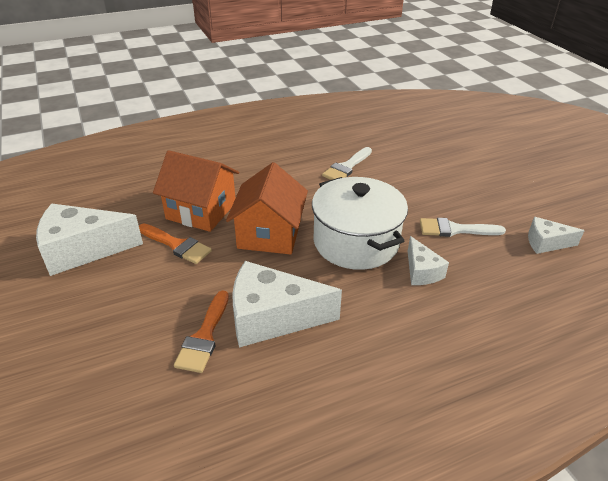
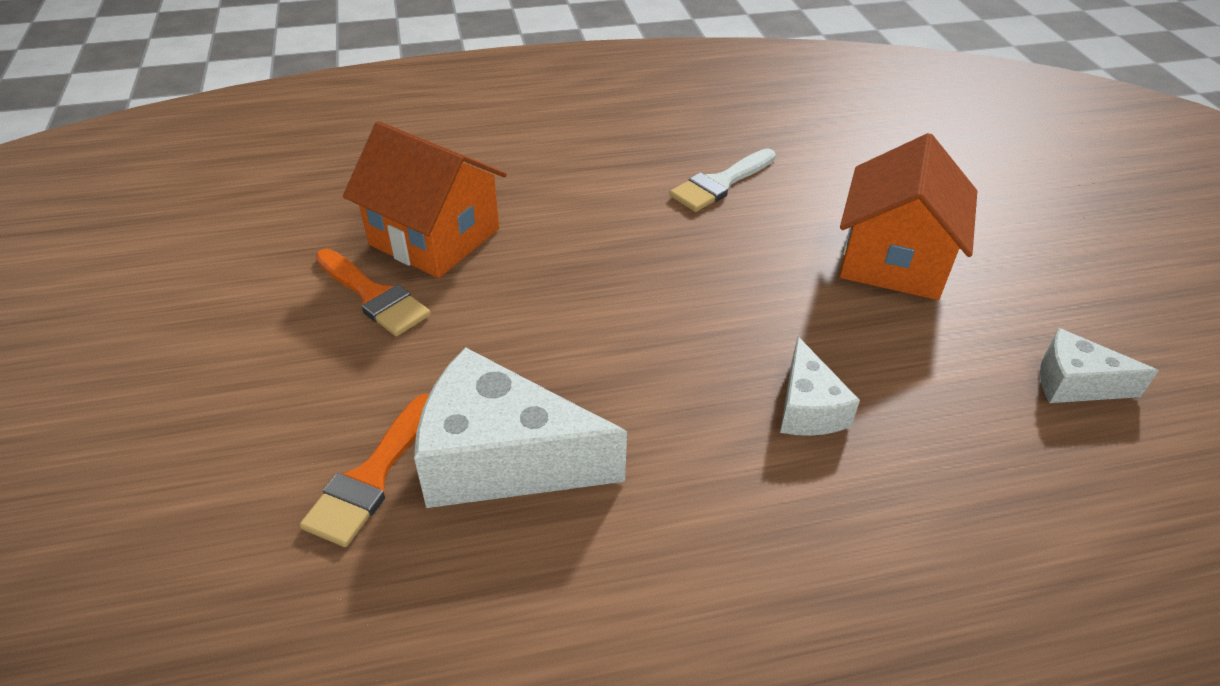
camera: 10 degrees right, 5 degrees up
(82, 250) = (213, 284): white cheese -> none
(269, 234) = (542, 296): orange house -> orange house (893, 260)
(356, 242) = (697, 332): white pot -> none
(455, 229) = (896, 332): white brush -> none

